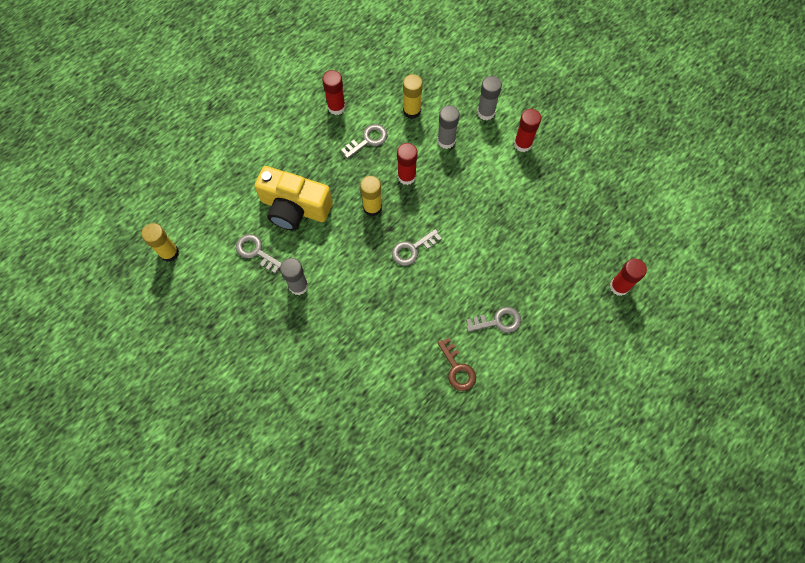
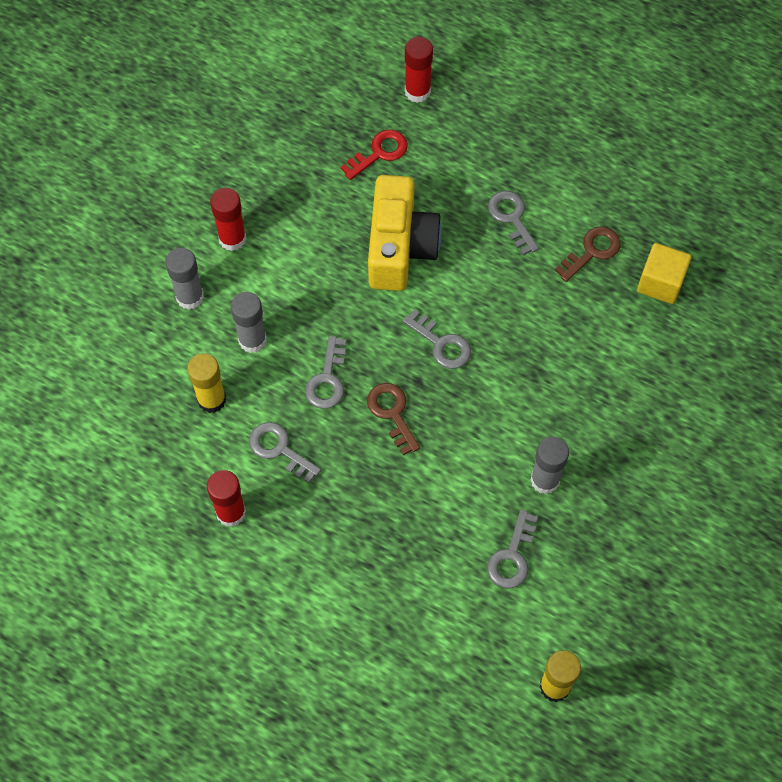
camera: 105 degrees left, 5 degrees down
(294, 207) = (424, 523): yellow camera -> yellow camera (400, 247)
(372, 207) = (392, 413): yellow glue stick -> brown key
(406, 176) = (327, 379): red glue stick -> grey key
(420, 409) = (660, 283): none -> yellow cube
(571, 248) = (379, 153): none -> red key

